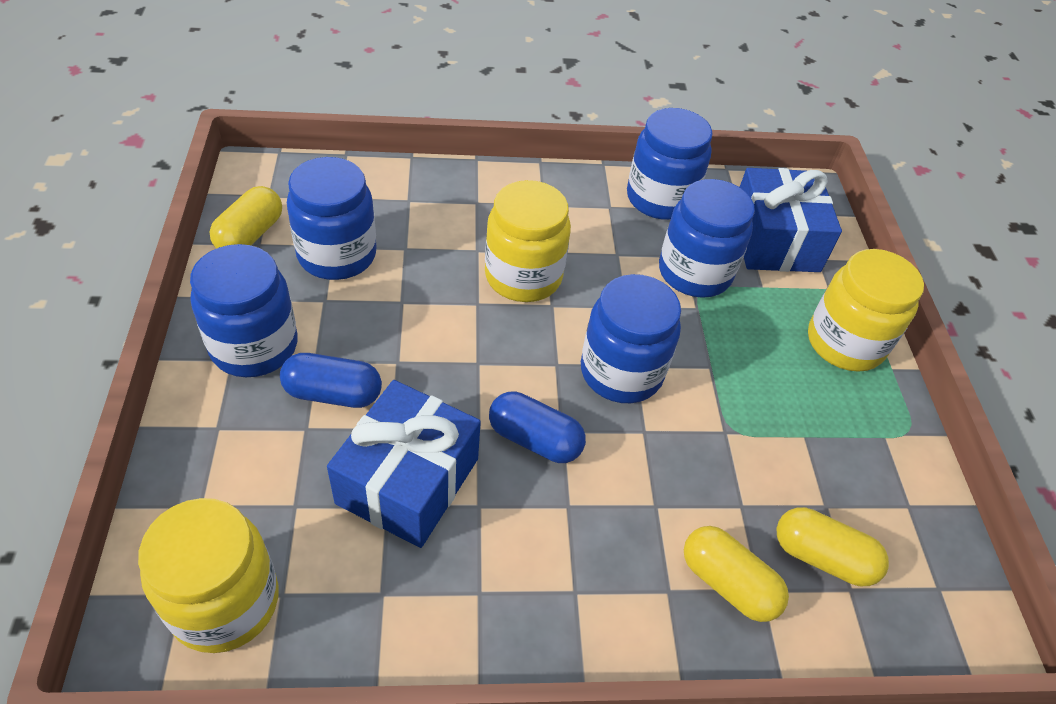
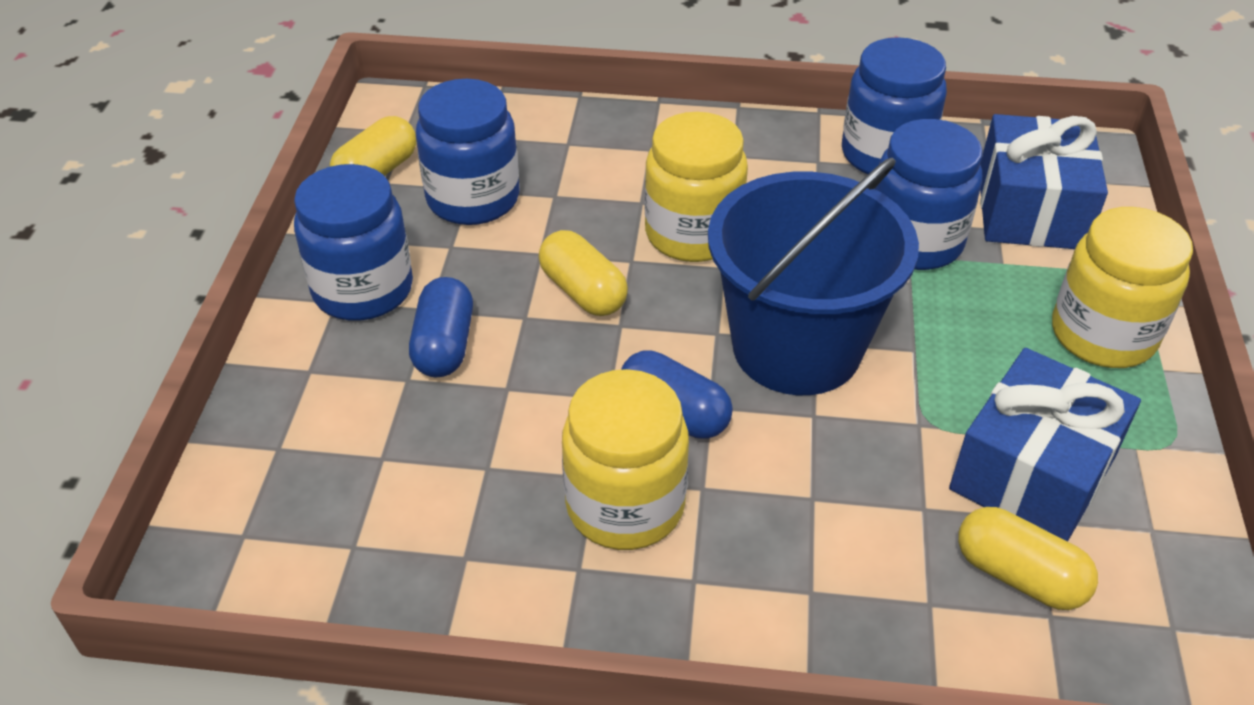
camera: 15 degrees right, 5 degrees down
(225, 602) = (290, 547): yellow jar -> yellow jar (625, 505)
(333, 393) = (444, 345): blue capsule -> blue capsule turned 75 degrees clockwise
(408, 481) = (515, 443): blue gift -> blue gift (1032, 473)
(621, 372) = (796, 347): blue jar -> blue bucket
(727, 583) = (887, 591): yellow capsule -> yellow capsule (583, 291)

